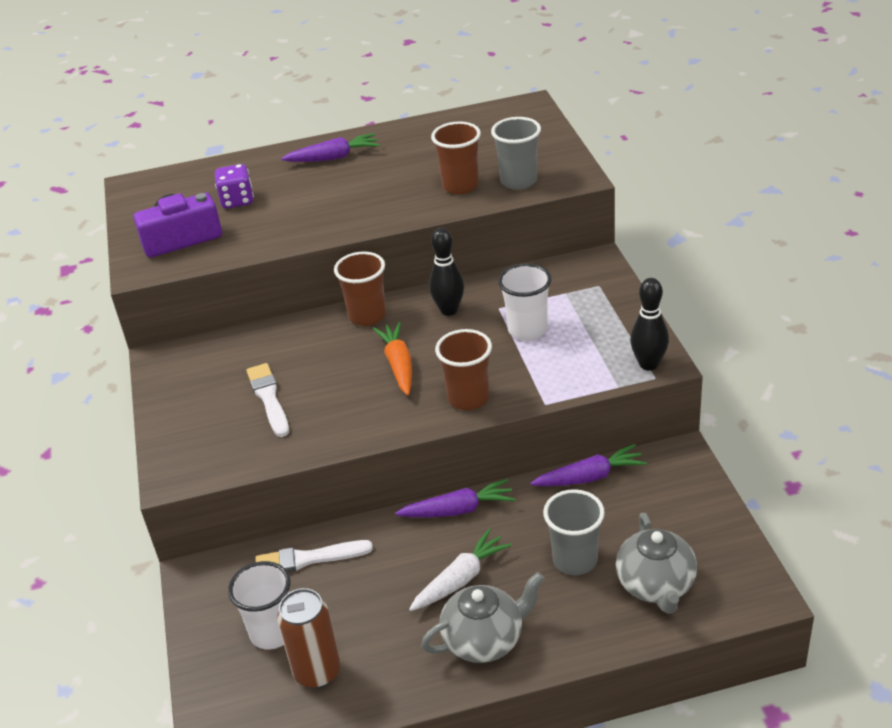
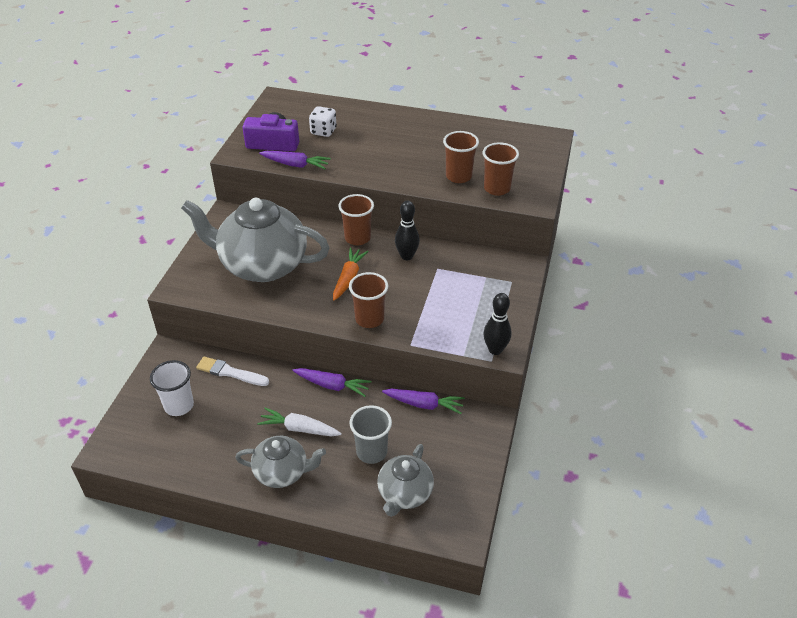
camera: 25 degrees right, 5 degrees up
(237, 200) = (323, 131): purple dice -> white dice
(269, 398) = (262, 265): white brush -> grey teapot
(317, 672) = (183, 441): brown can -> none
(333, 157) = (401, 125): purple carrot -> purple carrot (295, 165)
(461, 579) = (299, 428): white carrot -> white carrot turned 150 degrees counterclockwise
(518, 181) = (497, 188): grey cup -> brown cup
(527, 330) = (442, 291): white cup -> none

